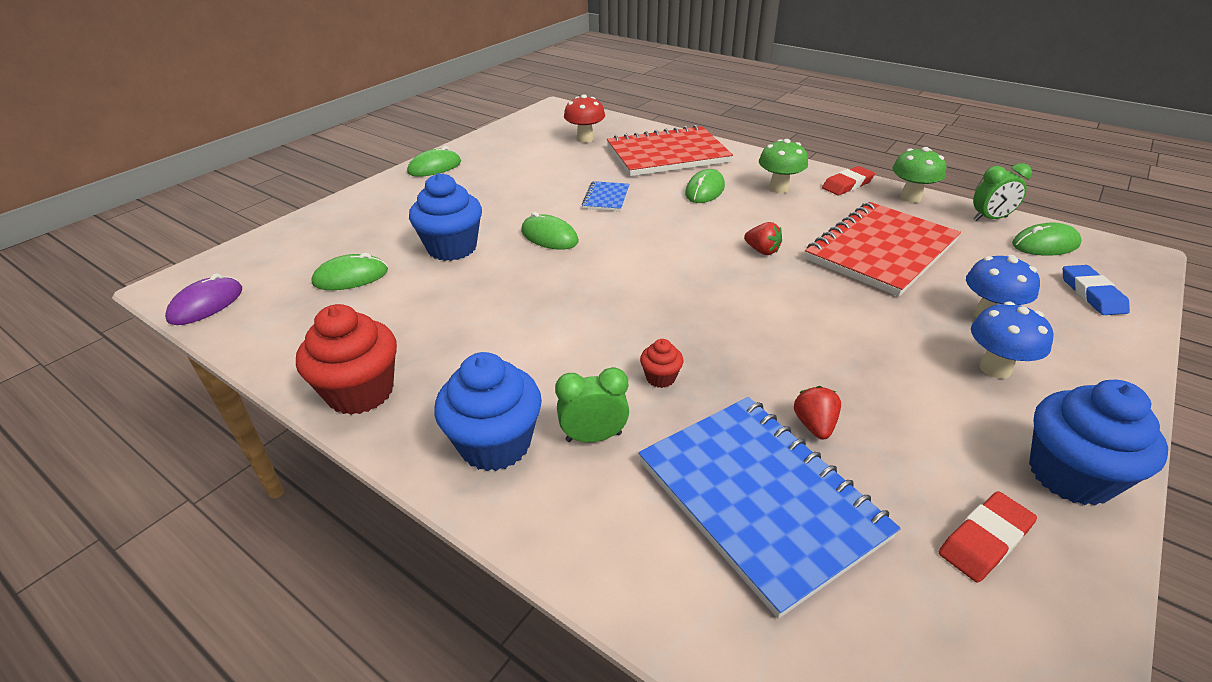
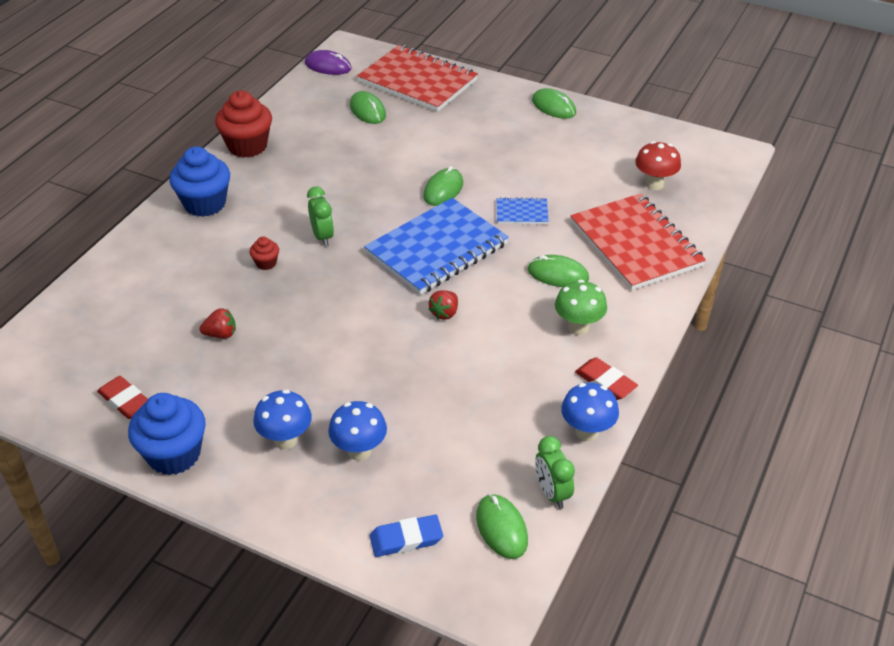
camera: 80 degrees right, 5 degrees up
(452, 248) = (415, 145): blue cupcake -> none
(593, 437) = (210, 240): green clock -> green clock (322, 237)
(759, 499) = (160, 308): blue notebook -> blue notebook (437, 249)
(881, 251) = (460, 393): red notebook -> red notebook (417, 81)
(910, 198) = (587, 432): green mushroom -> blue mushroom

